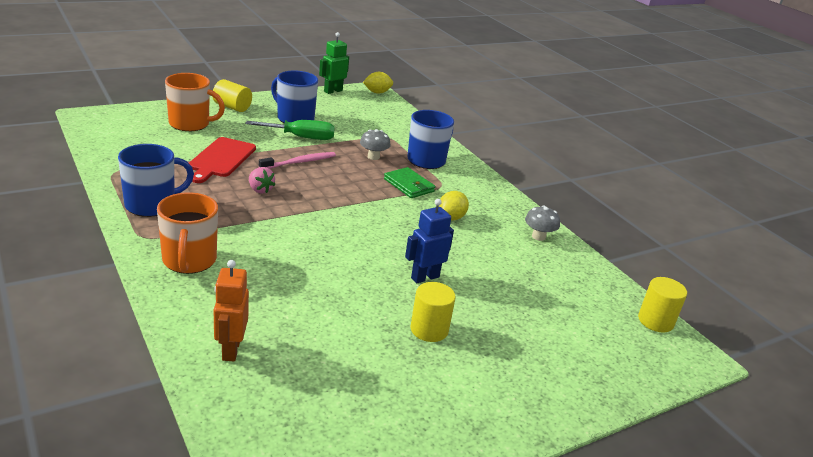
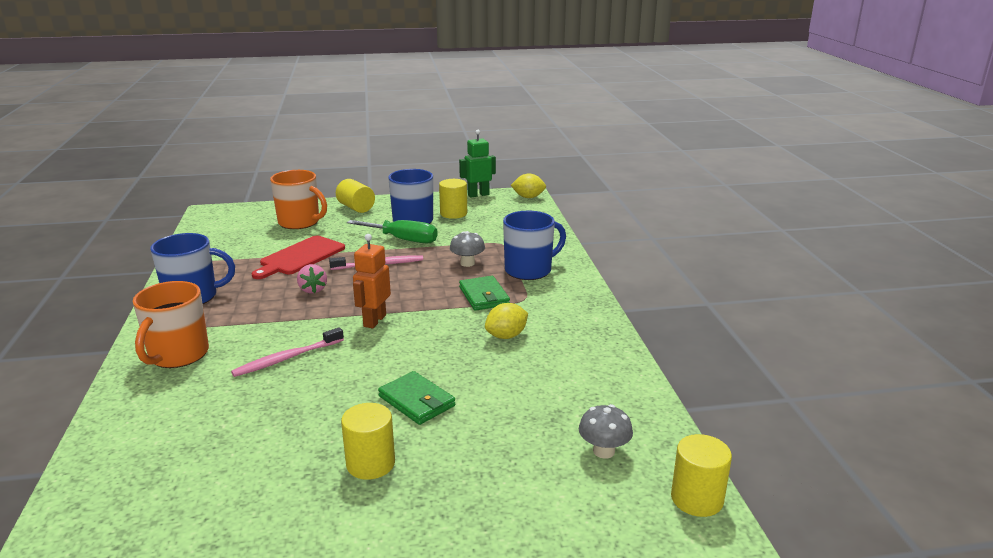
camera: 25 degrees right, 5 degrees down
(230, 350) = (134, 453): orange robot -> orange robot (374, 321)
(291, 253) = (287, 358): none -> pink toothbrush
(325, 110) = (453, 213): none -> yellow cylinder
(425, 277) = (417, 401): blue robot -> green wallet
(538, 236) = (605, 368): grey mushroom -> grey mushroom (604, 451)

